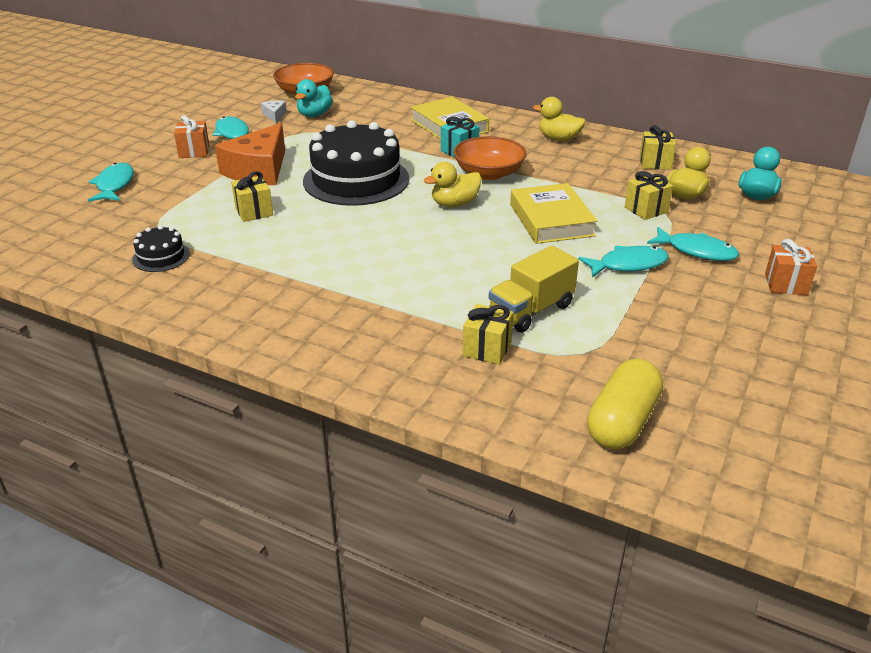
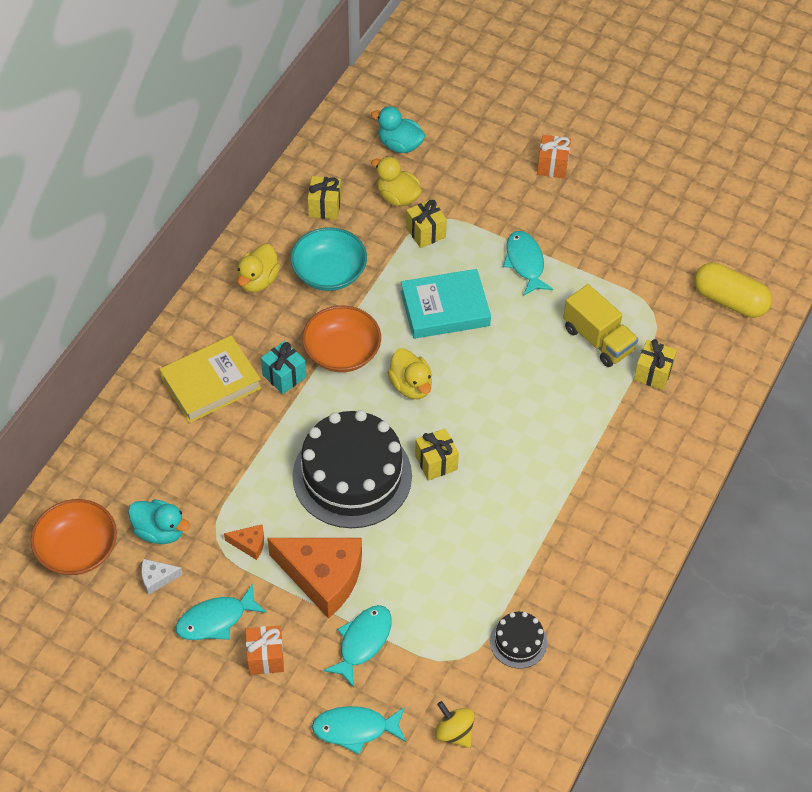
camera: 90 degrees left, 20 degrees up
(87, 225) = (454, 732): none -> yellow spinning top
(254, 212) = (424, 568): yellow gift -> yellow gift (436, 462)
(296, 143) = (249, 544): none -> orange cheese
(551, 220) = (445, 308): yellow book -> turquoise book
(578, 166) = (329, 272): none -> turquoise bowl
(696, 251) = (501, 211): turquoise fish -> turquoise fish (362, 642)

